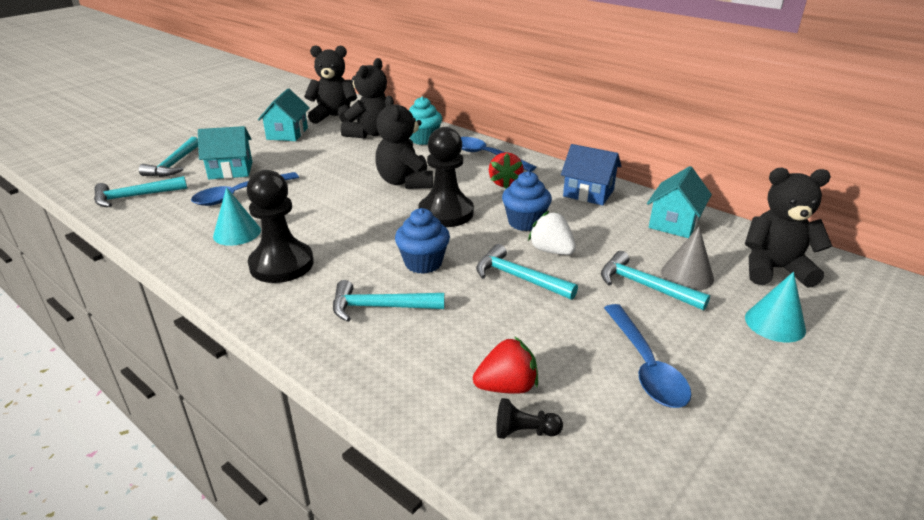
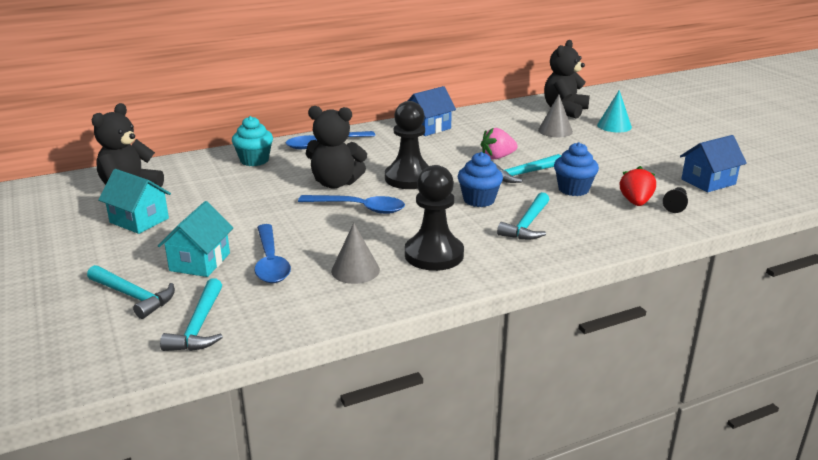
camera: 65 degrees left, 5 degrees down
(237, 233) = (355, 270): turquoise cone -> grey cone
(370, 133) = (204, 180): black teddy bear -> none
(505, 183) = (381, 148): red strawberry -> none
(525, 222) = (451, 156): blue cupcake -> blue cupcake (573, 189)
(551, 251) = (497, 157): white strawberry -> pink strawberry
(644, 286) = (558, 144): turquoise hammer -> none
(645, 365) = (634, 164): blue spoon -> blue spoon (359, 208)
(655, 462) = (708, 182): none -> blue house
(674, 223) = (493, 117): turquoise house -> none

